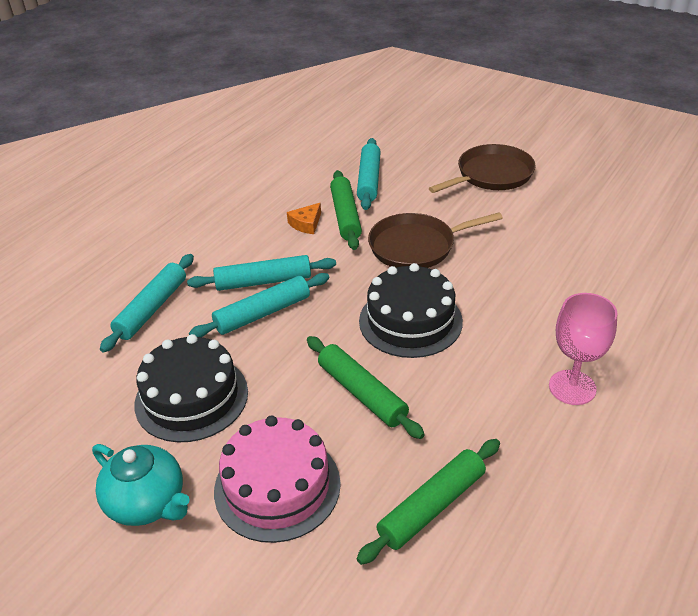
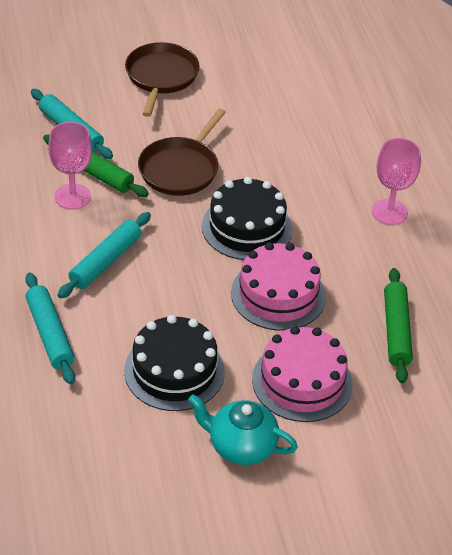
camera: 50 degrees left, 5 degrees up
(148, 503) = (241, 446): turquoise teapot -> turquoise teapot turned 150 degrees counterclockwise
(263, 313) = (139, 285): turquoise rolling pin -> none
(306, 224) = (72, 196): orange cheese -> pink goblet
(362, 393) = (278, 294): green rolling pin -> pink cake

